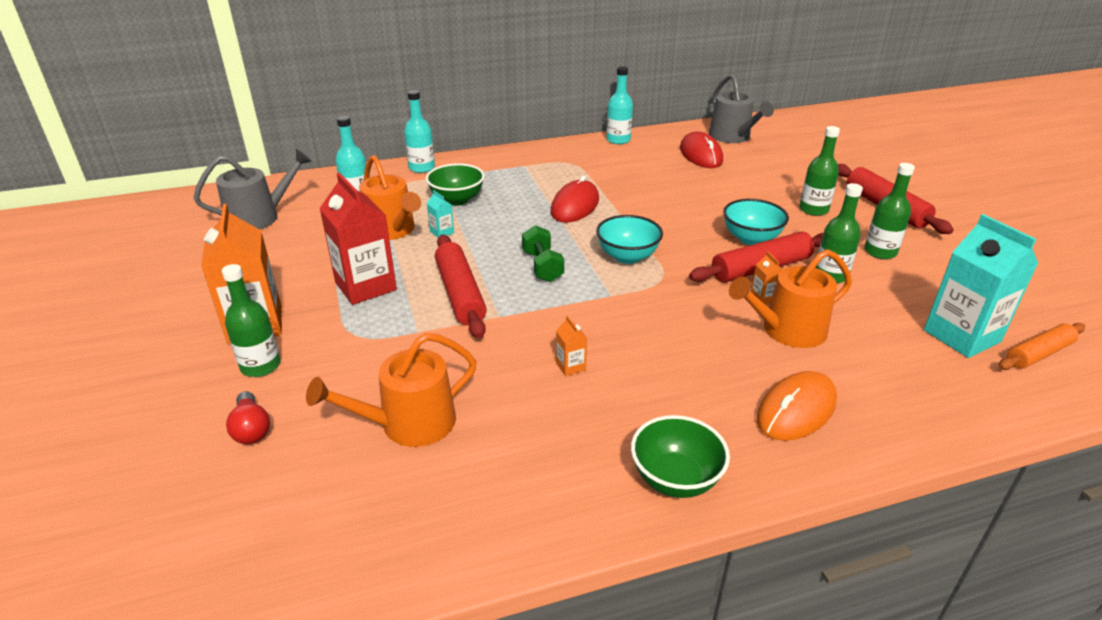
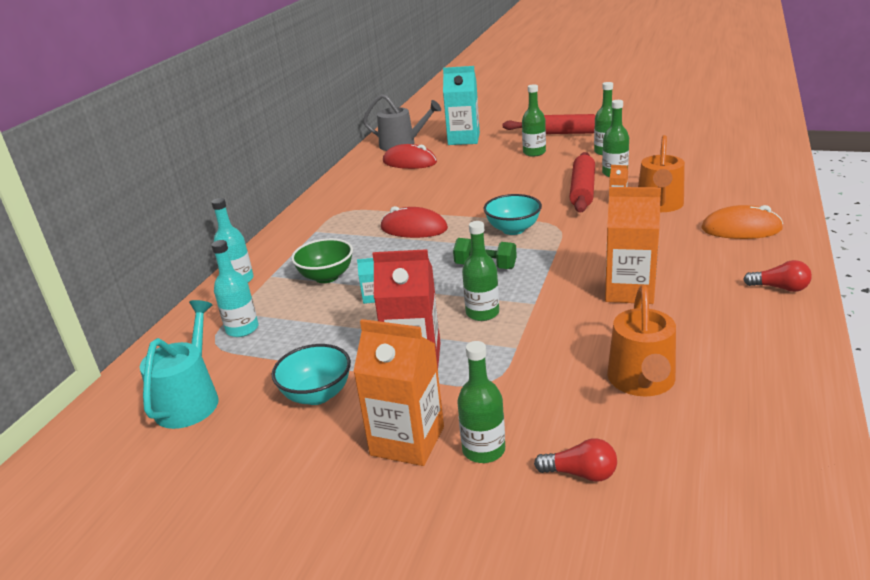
camera: 50 degrees left, 5 degrees down
(259, 217) = (190, 400): grey watering can -> turquoise watering can
(392, 230) = (333, 322): orange watering can -> none
(460, 294) = (482, 313): red rolling pin -> green bottle
(570, 366) = (629, 291): orange carton -> orange carton, size x2.38
(575, 206) = (414, 228): red mouse -> red mouse turned 45 degrees counterclockwise
(618, 140) = (337, 183): turquoise bottle -> none
(675, 479) = (780, 288): green bowl -> red light bulb
(751, 239) = (544, 182): turquoise bowl -> turquoise bowl (317, 395)
(796, 410) = (741, 229): orange mouse -> orange mouse turned 75 degrees counterclockwise
(961, 336) = (711, 161): turquoise carton -> turquoise carton (463, 139)
(1038, 354) = (743, 150): orange rolling pin -> none

